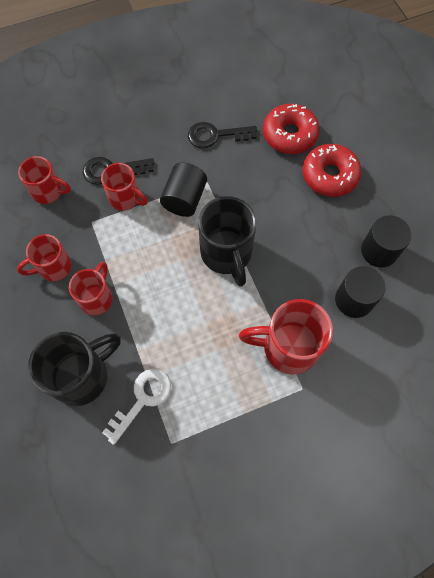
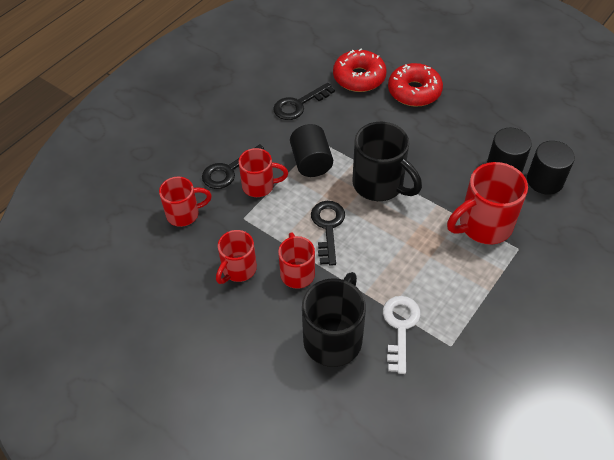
camera: 30 degrees left, 15 degrees down
(152, 270) = (328, 227): none -> black key
(379, 251) = (494, 125): black cylinder -> black cylinder (545, 180)

